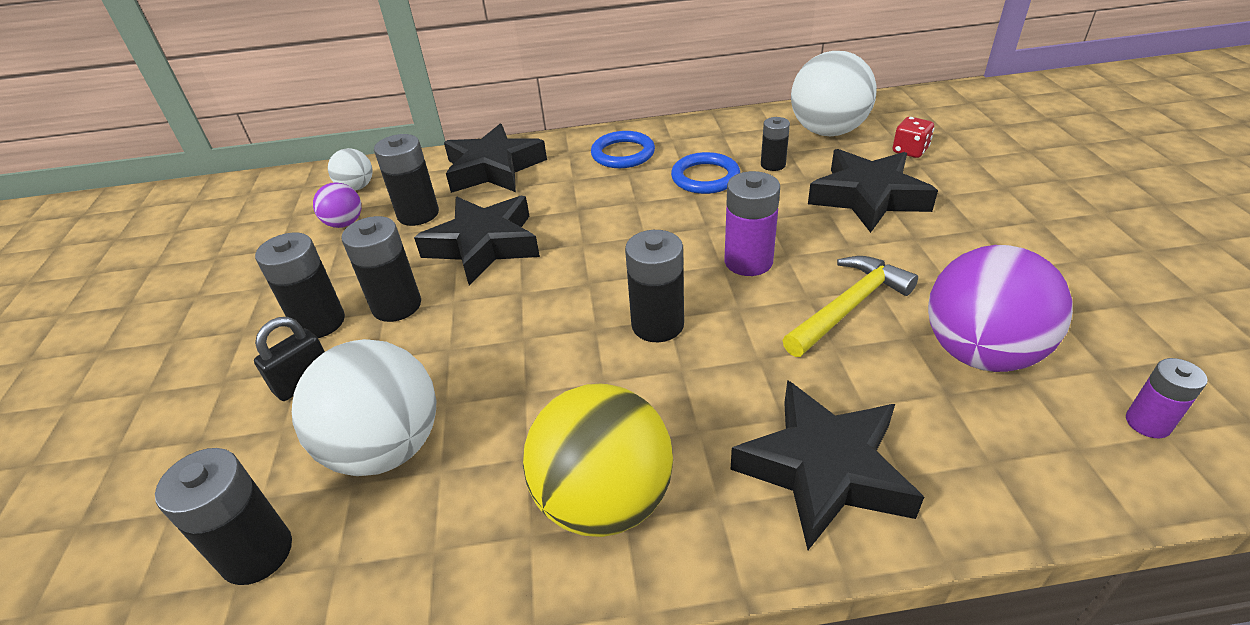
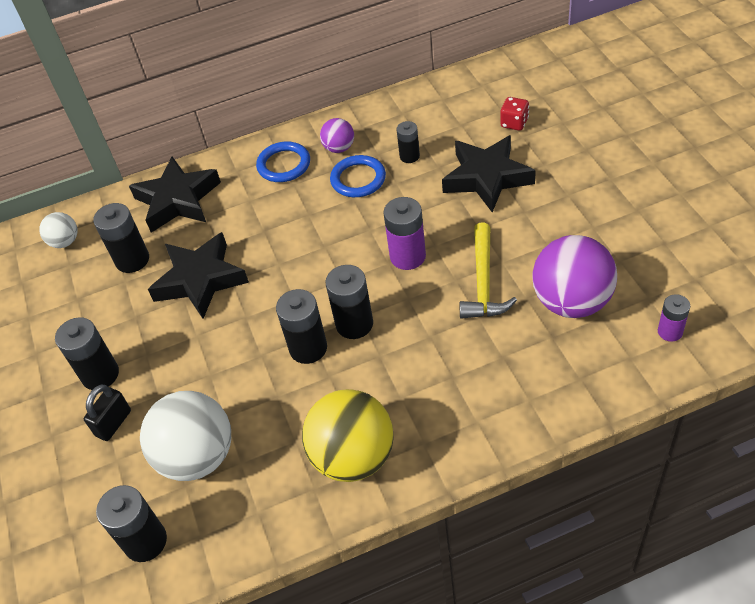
camera: 10 degrees left, 10 degrees up
(344, 223) = (73, 281): purple ball -> purple ball (339, 148)
(397, 306) = (154, 348): black battery -> black battery (308, 348)
(824, 470) = (483, 406): black star -> none
(827, 131) = (447, 111): white ball -> none
(848, 307) = (483, 282): yellow hammer -> yellow hammer turned 150 degrees clockwise

